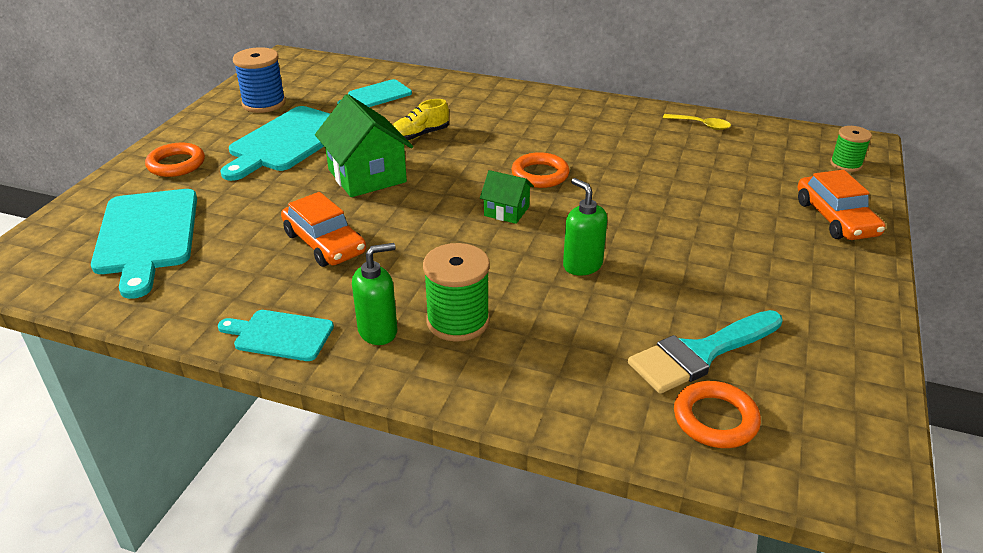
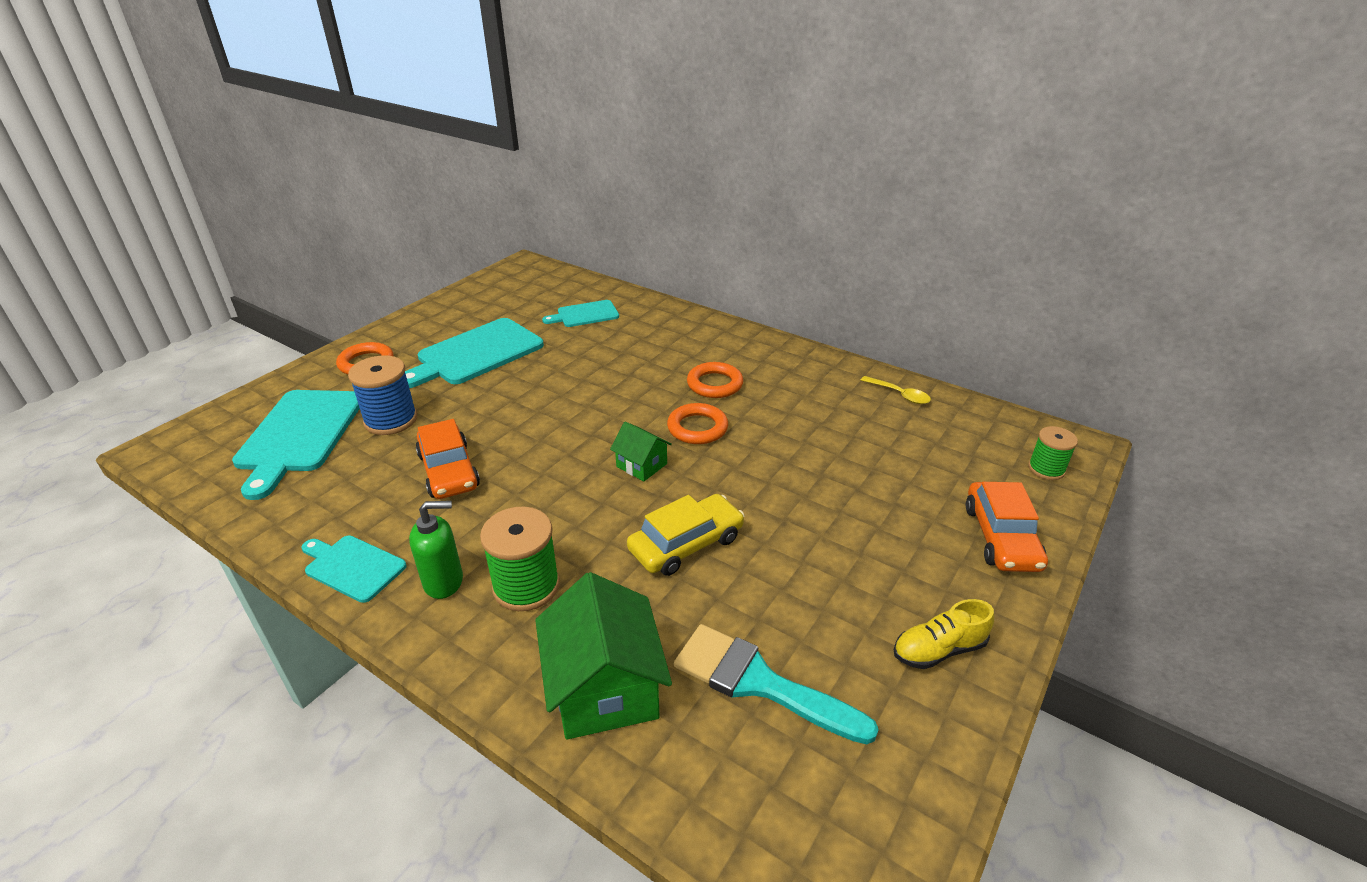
camera: 15 degrees right, 0 degrees up
(264, 103) = (477, 310): blue spool -> blue spool (391, 420)
(367, 176) = (528, 402): green house -> green house (605, 688)
(419, 135) = (601, 365): yellow shoe -> yellow shoe (938, 650)
(582, 265) = (686, 544): green soap dispenser -> yellow car
(700, 354) = (759, 682): turquoise brush -> turquoise brush turned 45 degrees clockwise
(715, 419) = (733, 773): orange ring -> orange ring (714, 384)

